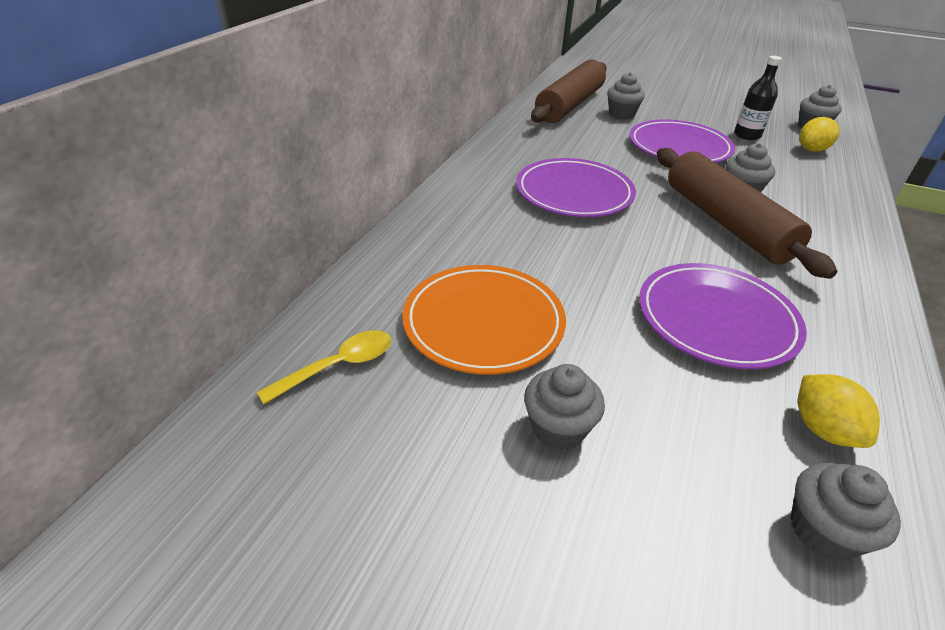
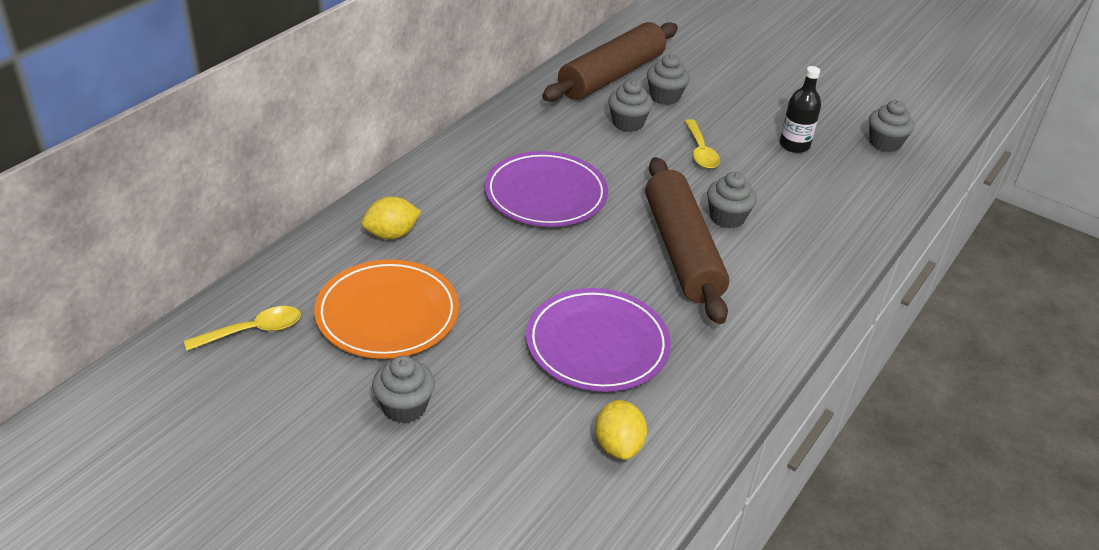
camera: 10 degrees right, 0 degrees up
(679, 147) = (700, 151): purple plate -> yellow spoon
(812, 150) = (856, 175): yellow lemon -> yellow lemon (391, 234)
(823, 530) = (559, 509): grey cupcake -> grey cupcake (627, 123)

